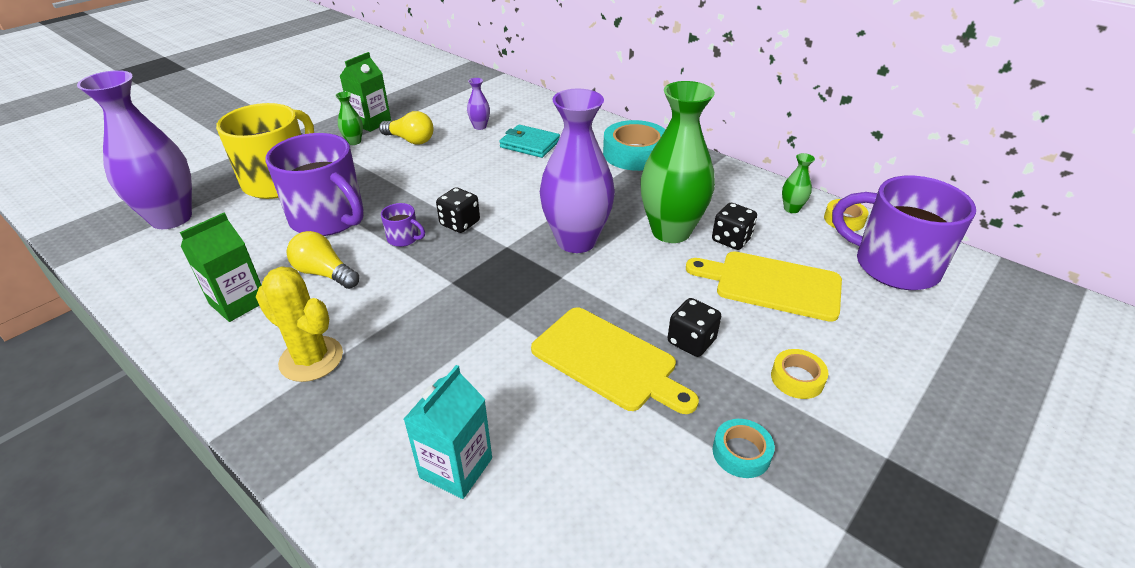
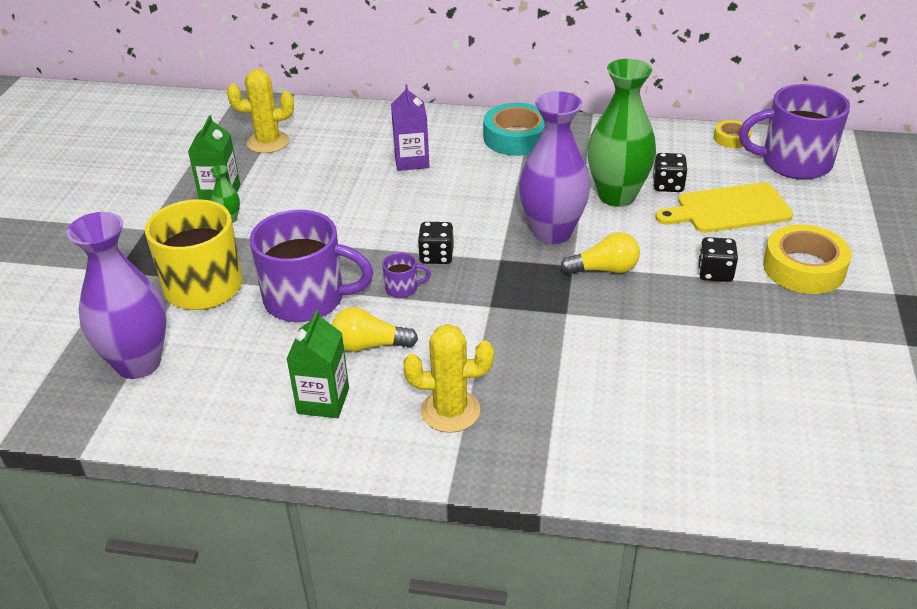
camera: 30 degrees left, 0 degrees up
(410, 140) = (288, 197): yellow light bulb -> yellow light bulb (604, 269)
(445, 99) = (268, 142): none -> yellow cactus
(456, 468) = (650, 425): turquoise carton -> none
(480, 127) = (341, 159): purple vase -> none
(530, 144) = (411, 161): turquoise wallet -> purple carton
(608, 360) = (674, 311): yellow cutting board -> none
(741, 453) = (814, 329): turquoise tape -> none
(791, 209) = (687, 143): green vase -> none
(797, 378) = (804, 268): yellow tape -> yellow tape, size x1.92

